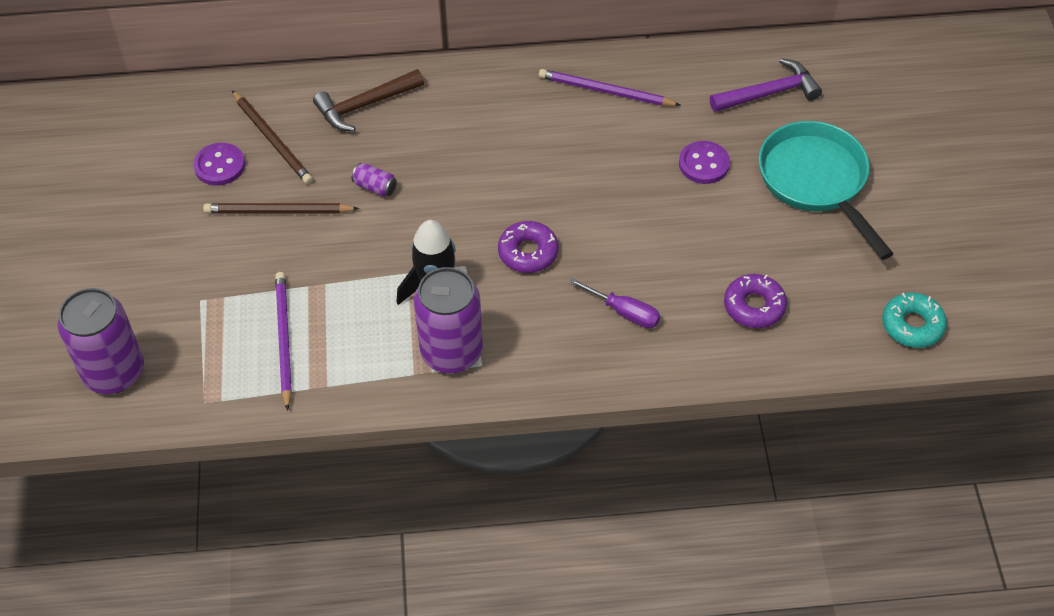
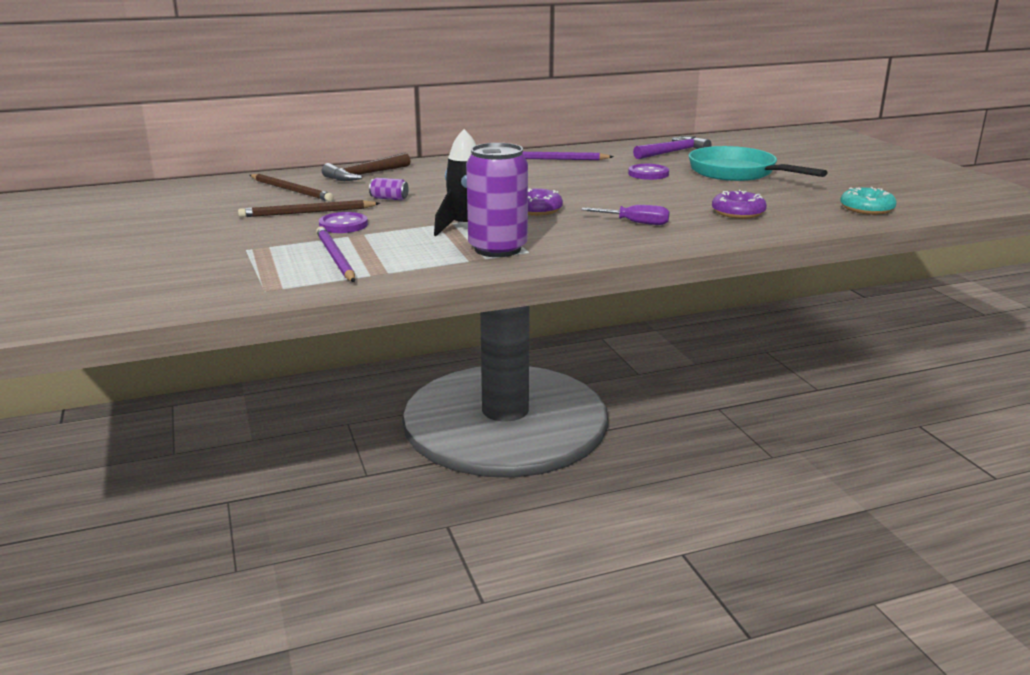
camera: 15 degrees left, 30 degrees down
(114, 372) = (164, 286): purple can -> none
(219, 166) = (247, 201): purple button -> purple button (343, 225)

